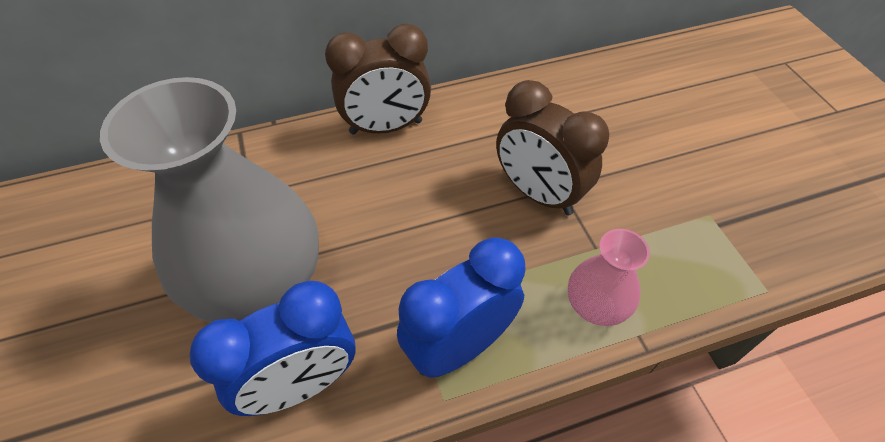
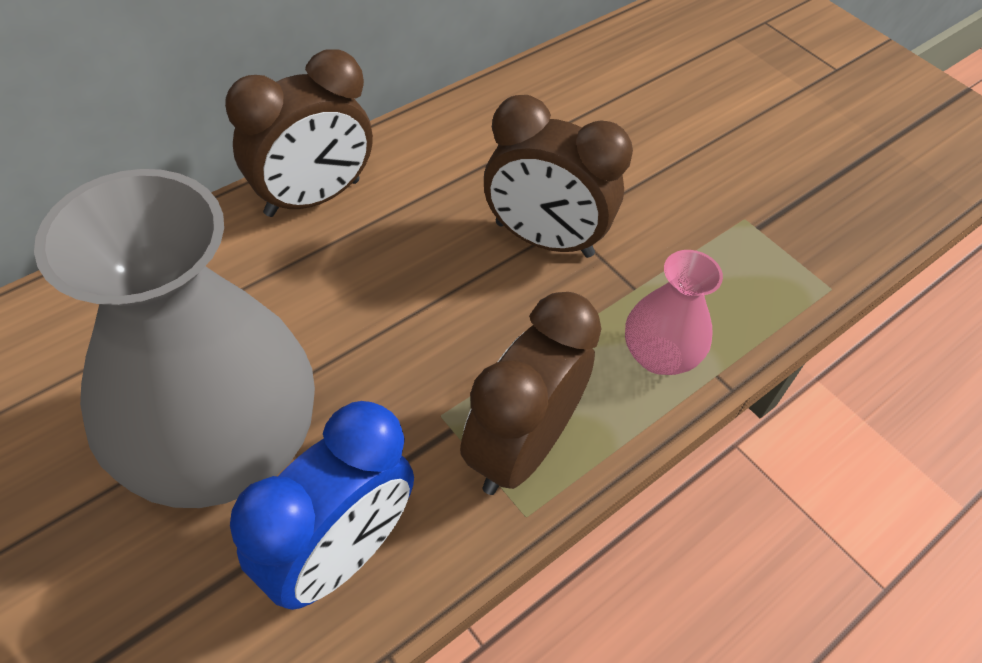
camera: 25 degrees left, 0 degrees up
(459, 346) = (519, 447): blue clock -> brown clock

